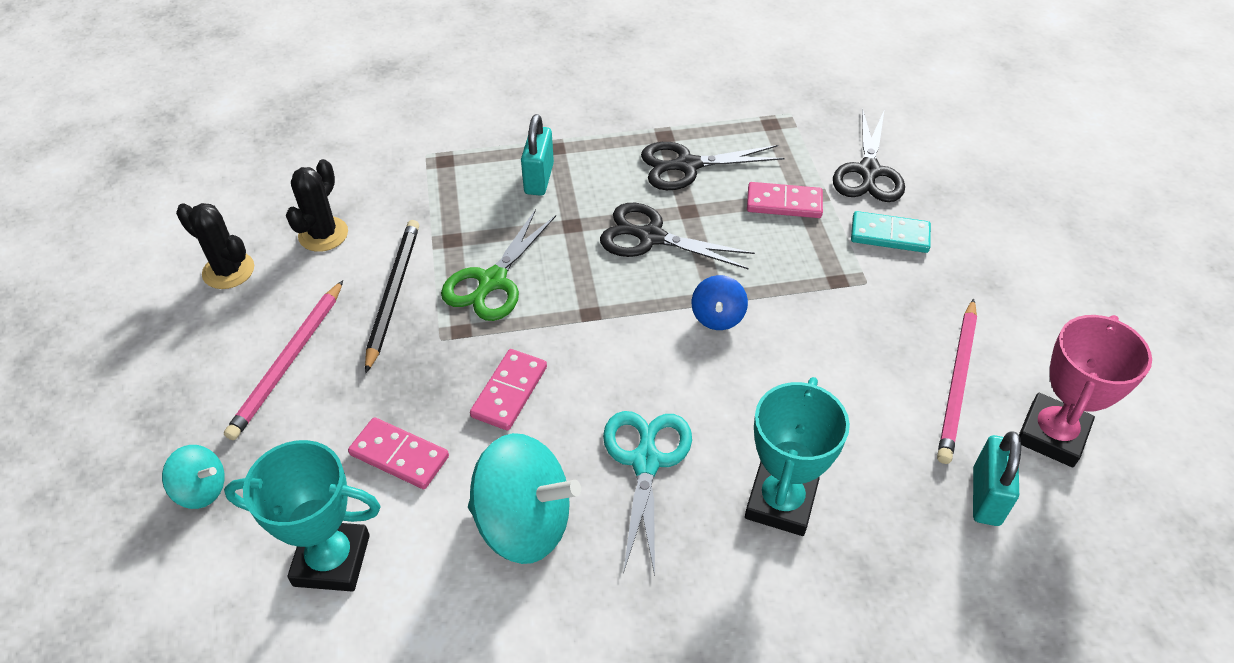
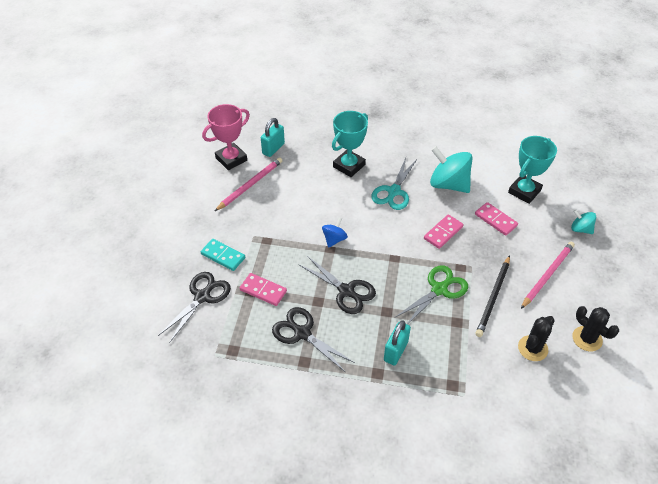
camera: 160 degrees left, 0 degrees up
(332, 560) = (524, 191): turquoise trophy -> turquoise trophy turned 75 degrees counterclockwise
(687, 165) = (302, 333): black scissors -> black scissors turned 150 degrees counterclockwise

